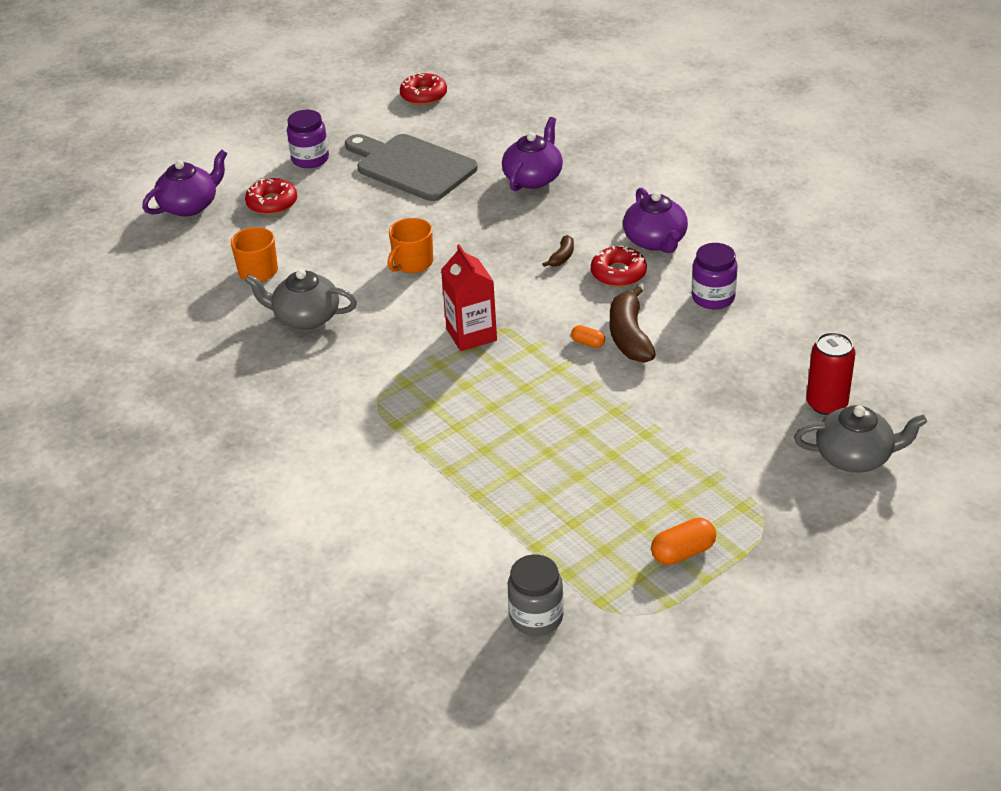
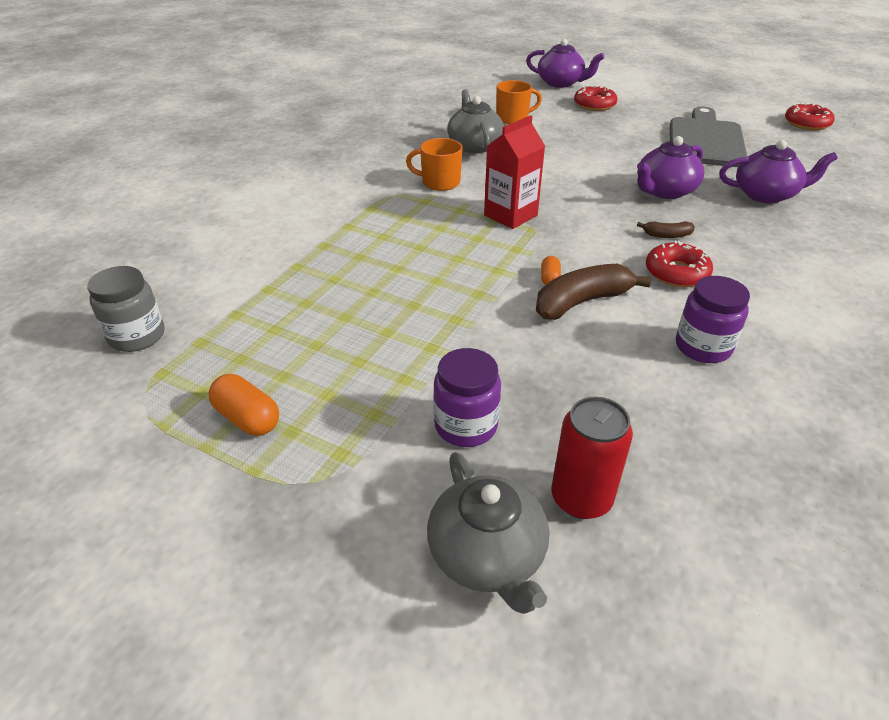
camera: 65 degrees right, 0 degrees up
(310, 159) = (662, 104): purple jar -> purple jar (466, 426)
(412, 263) = (580, 169): orange mug -> orange mug (439, 182)
(655, 241) = (757, 284): purple teapot -> purple teapot (664, 191)

